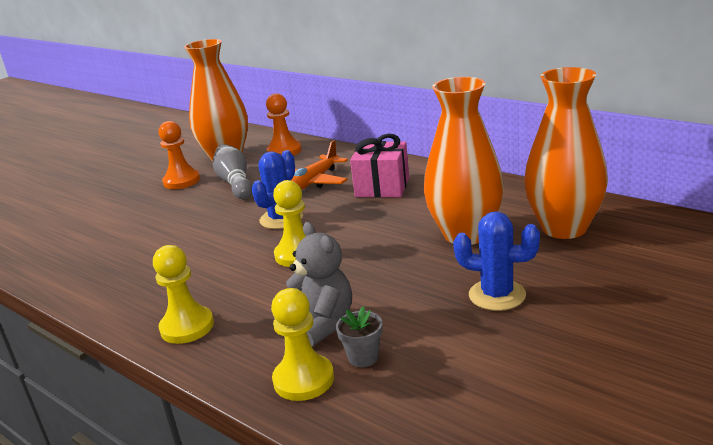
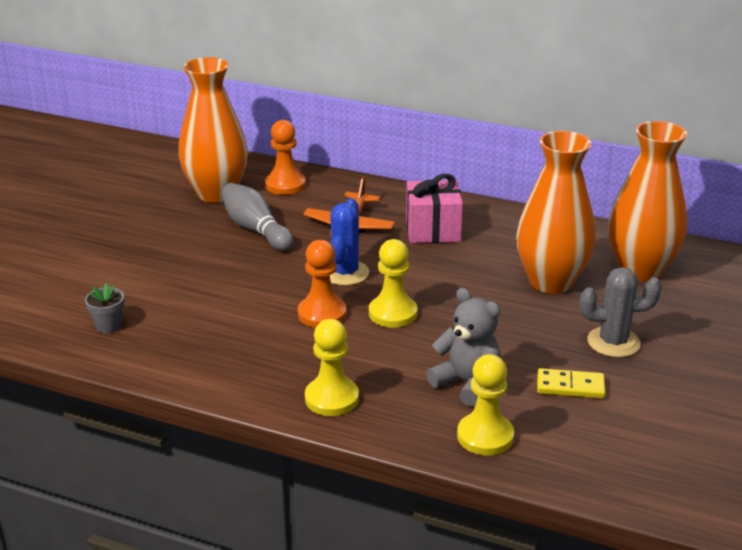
camera: 20 degrees left, 5 degrees up
(181, 181) = (184, 229): orange pawn -> orange pawn (322, 314)
(363, 357) = (526, 411): grey flower pot -> grey flower pot (108, 326)
(425, 336) = (570, 386): none -> yellow domino
(497, 295) = (613, 342): blue cactus -> grey cactus

